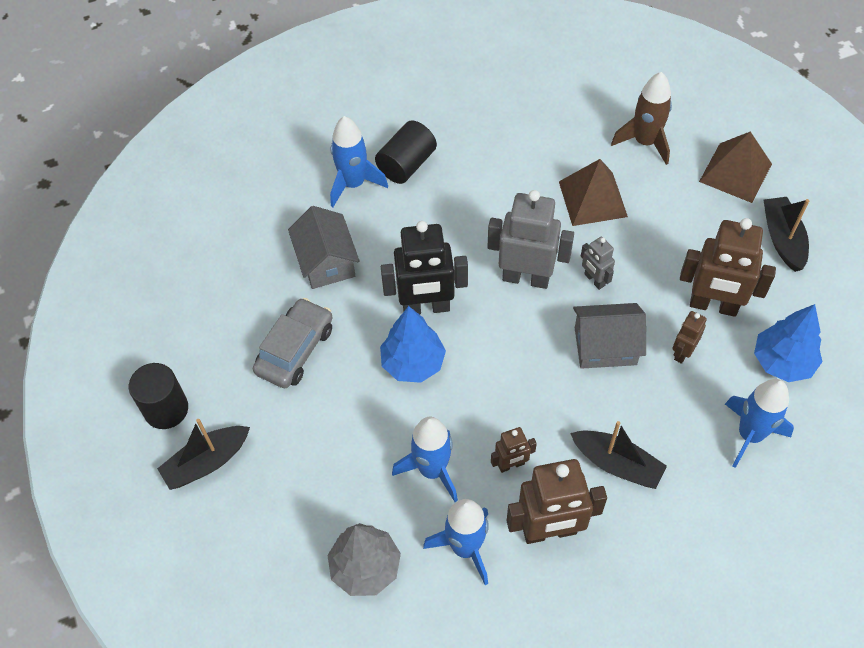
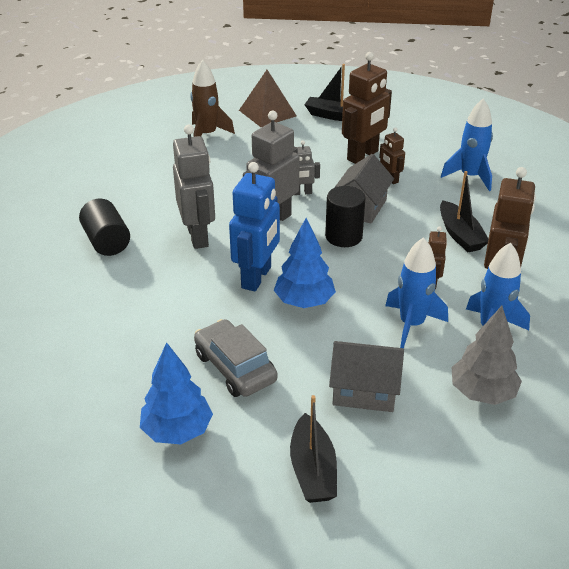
camera: 65 degrees left, 20 degrees down
(166, 409) = (229, 484): black cylinder -> black cylinder (343, 236)
(326, 262) = (159, 318): grey house -> grey house (364, 390)
(353, 184) = (94, 276): blue rocket -> none
(426, 307) = (257, 277): black robot -> blue robot
(459, 229) = (198, 236): none -> grey robot
(592, 199) = (232, 170): brown pyramid -> none
(616, 464) = (460, 235): black boat -> black boat turned 105 degrees clockwise
(782, 362) = (424, 147): blue tree -> blue tree (177, 431)

